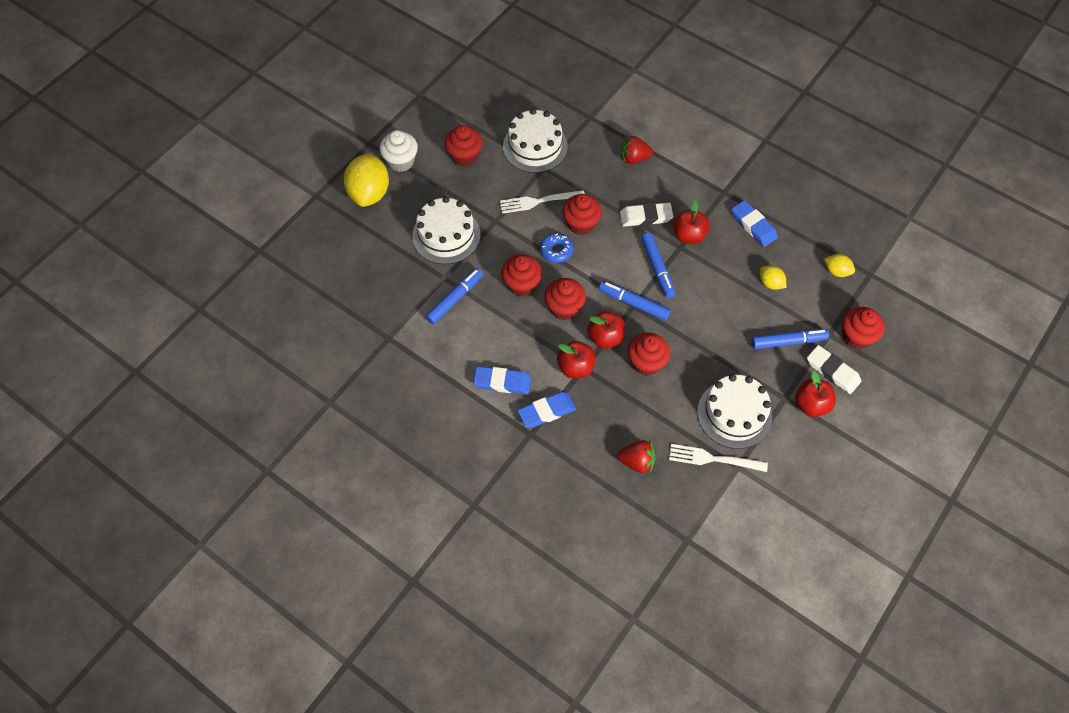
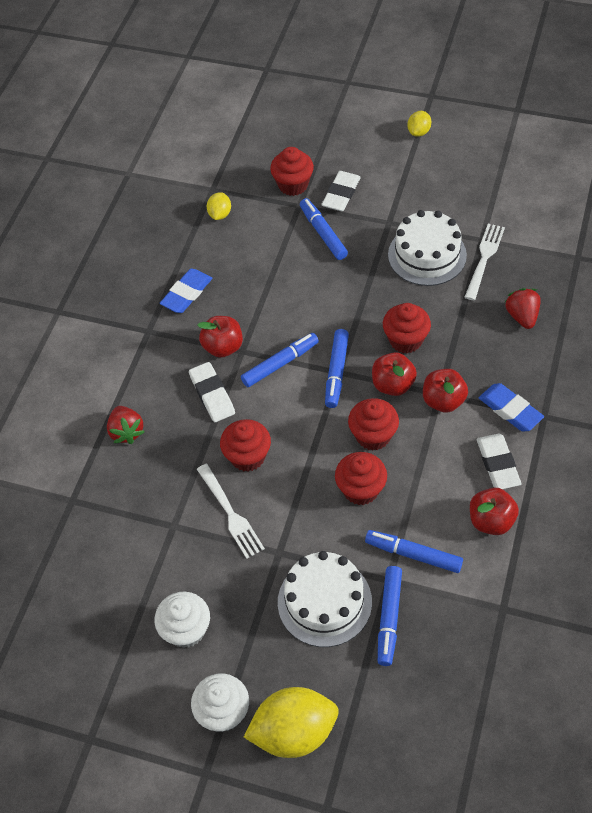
camera: 105 degrees left, 5 degrees down
(416, 268) = (389, 618): none -> blue marker
(464, 156) = (186, 630): red cupcake -> white cupcake
(502, 382) = (498, 464): blue eraser -> white eraser
(535, 146) = (142, 548): white cake -> none
(556, 251) = (297, 469): blue donut -> none
(713, 459) = (484, 259): white fork -> white fork turned 150 degrees counterclockwise
(770, 283) = (258, 262): yellow lemon -> yellow lemon (419, 132)
(811, 404) = (386, 202): red apple -> red apple (491, 521)

